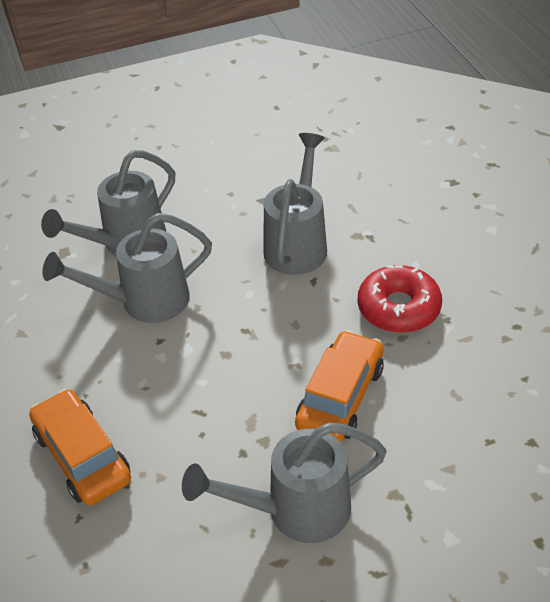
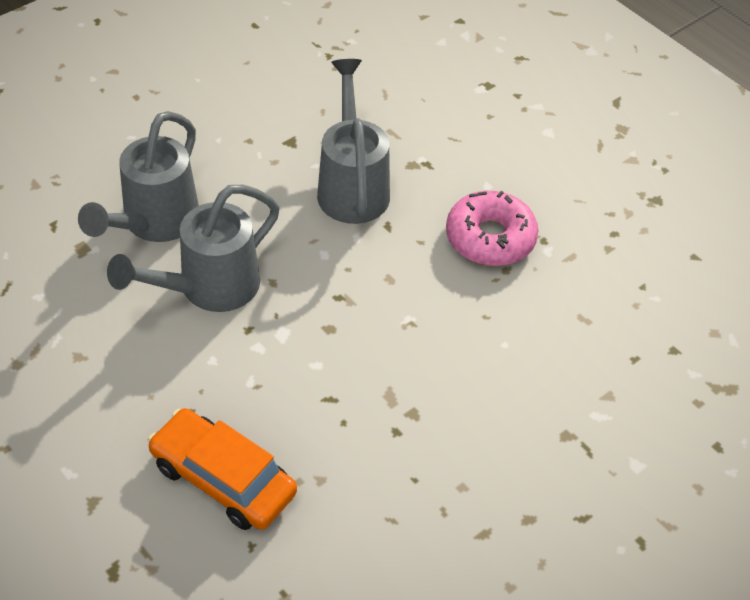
camera: 25 degrees left, 5 degrees up
(295, 510) = (477, 477): grey watering can -> none
(340, 397) = (471, 347): orange car -> none
(398, 308) = (490, 238): red donut -> pink donut

